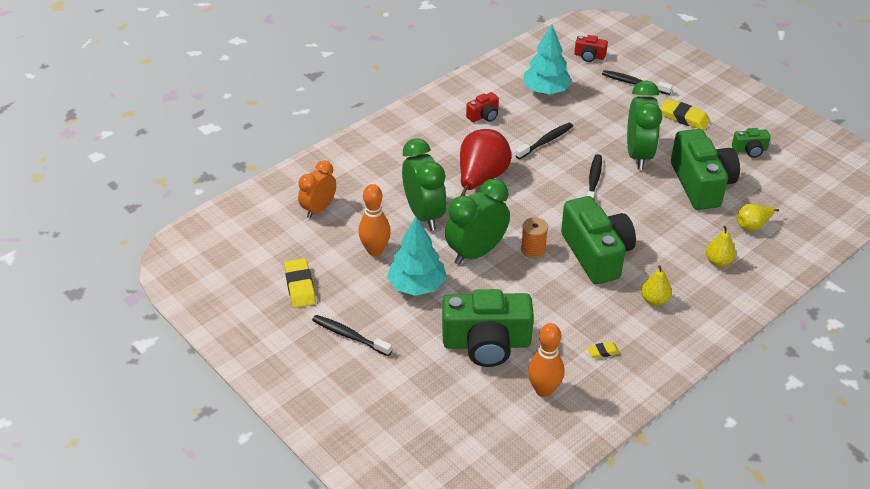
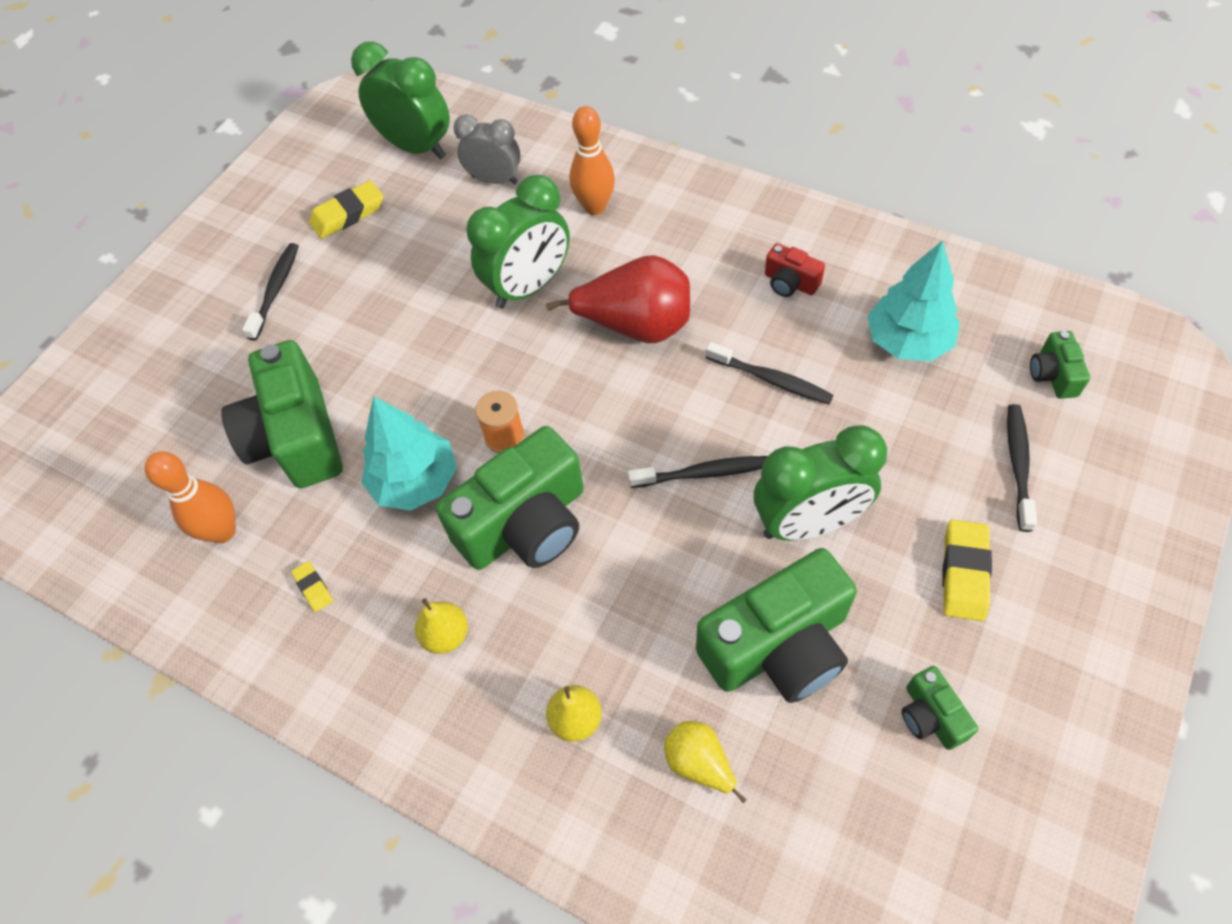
camera: 75 degrees right, 15 degrees up
(319, 209) = (494, 180): orange clock -> grey clock
(375, 250) = (437, 261): orange bowling pin -> orange bowling pin (595, 207)
(417, 285) = (385, 326): turquoise tree -> turquoise tree (415, 481)
(476, 252) = (473, 370): green clock -> green clock (416, 148)
(589, 56) = (1053, 375): red camera -> green camera

